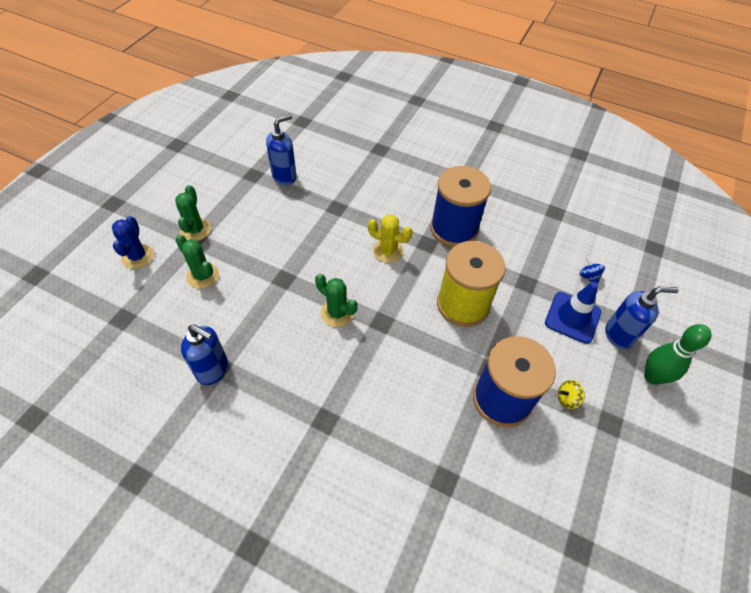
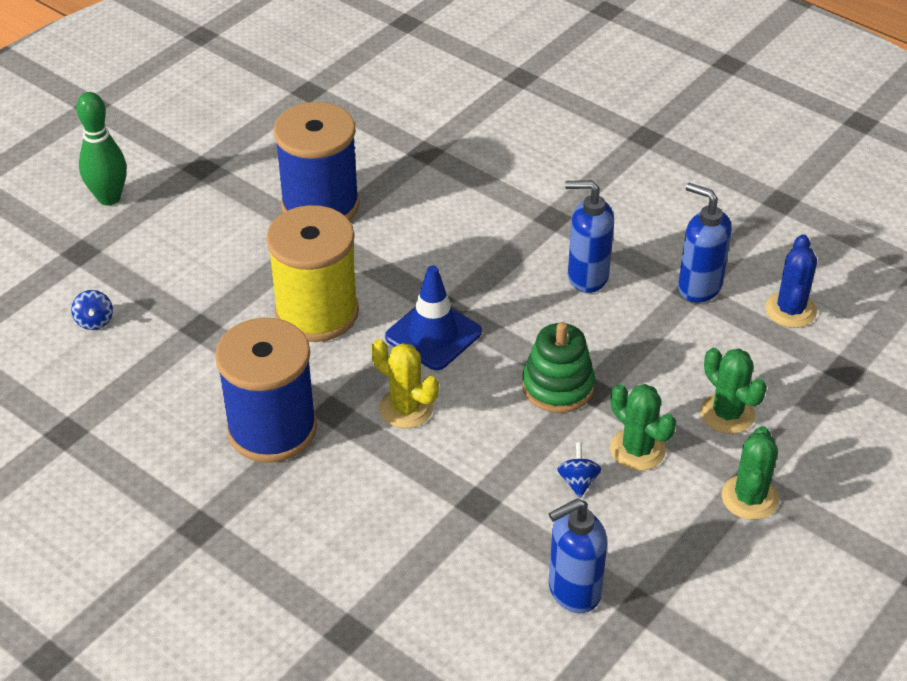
camera: 165 degrees left, 10 degrees down
(137, 256) = (846, 463): blue cactus -> blue cactus (790, 310)
(287, 225) = (578, 481): none -> blue spinning top
(304, 278) = (558, 386): none -> green stacking toy
(337, 313) = (513, 329): green cactus -> green cactus (637, 449)
(567, 399) = (237, 194): yellow spinning top -> none
(572, 317) = (162, 274): blue traffic cone -> blue traffic cone (433, 335)
(619, 335) = (113, 245): blue soap dispenser -> blue soap dispenser (587, 277)

